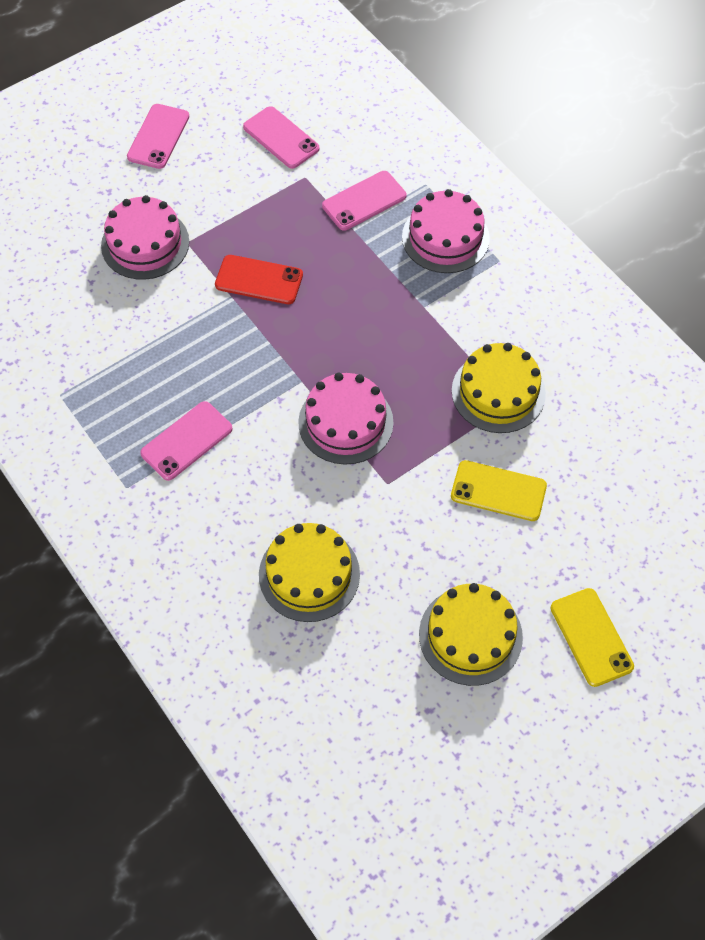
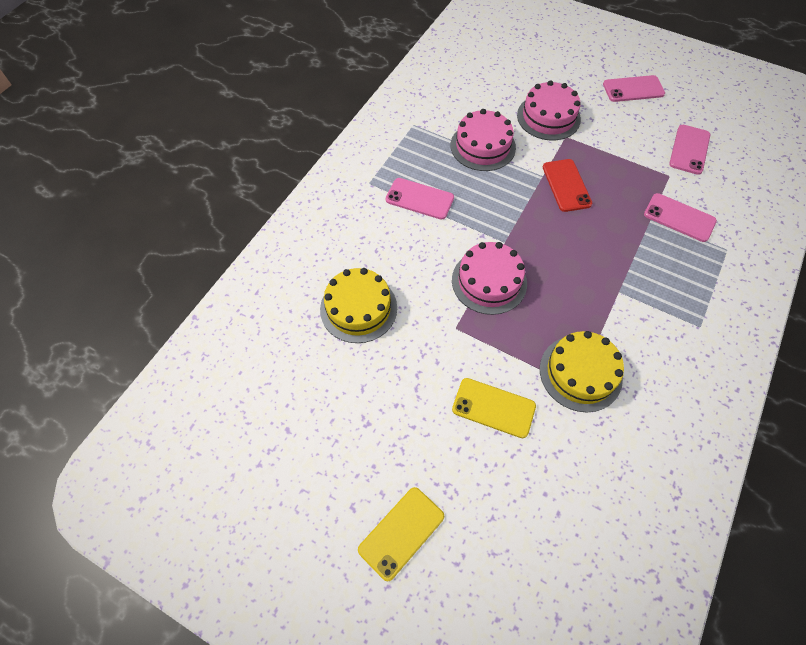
camera: 65 degrees right, 0 degrees up
(445, 237) = (691, 281): pink cake -> pink cake (483, 146)
(470, 635) = (360, 436): yellow cake -> none
(498, 491) = (493, 407): yellow phone -> yellow phone turned 60 degrees counterclockwise

